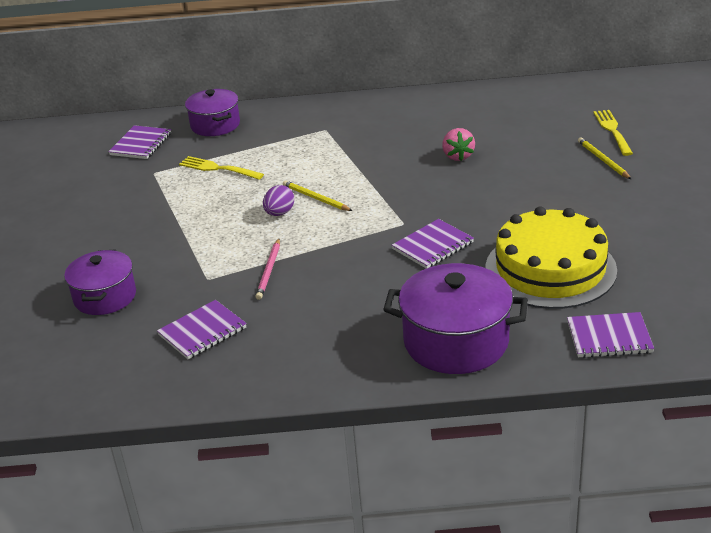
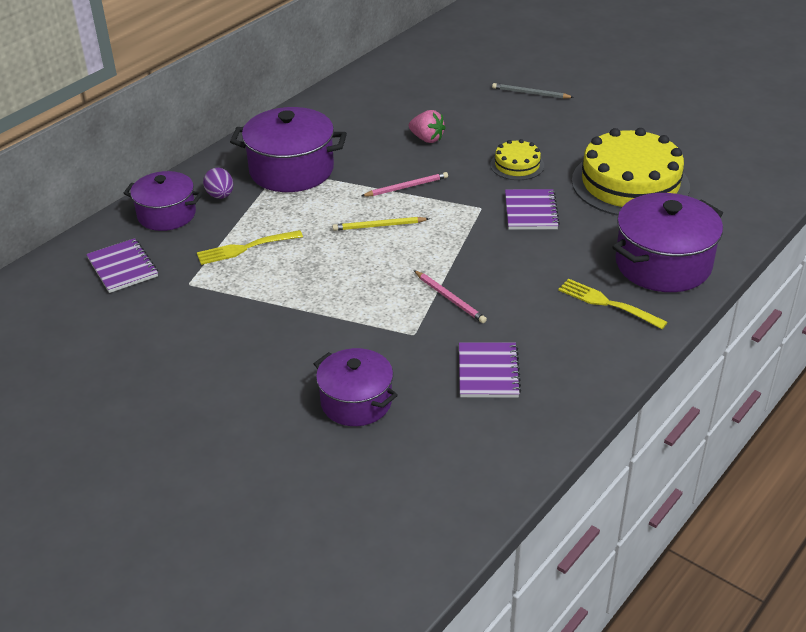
camera: 50 degrees left, 5 degrees up
(279, 213) = (372, 253): purple egg -> purple egg (220, 196)
(331, 133) = (291, 170): none -> purple pot
(381, 182) = (406, 187): none -> pink pencil
(487, 208) = (517, 165): none -> yellow cake
(603, 160) = (530, 93): yellow pencil -> grey pencil
(609, 337) = (737, 206): purple notebook -> none
(613, 131) = (500, 70): yellow fork -> yellow fork (608, 303)

